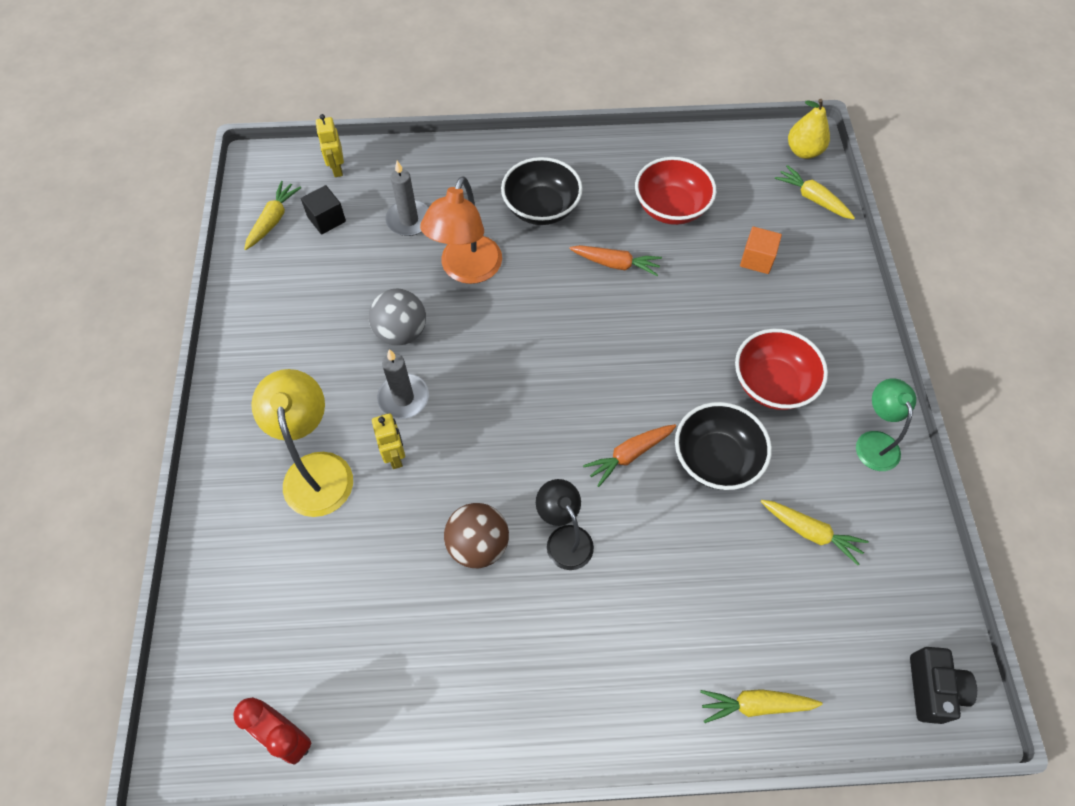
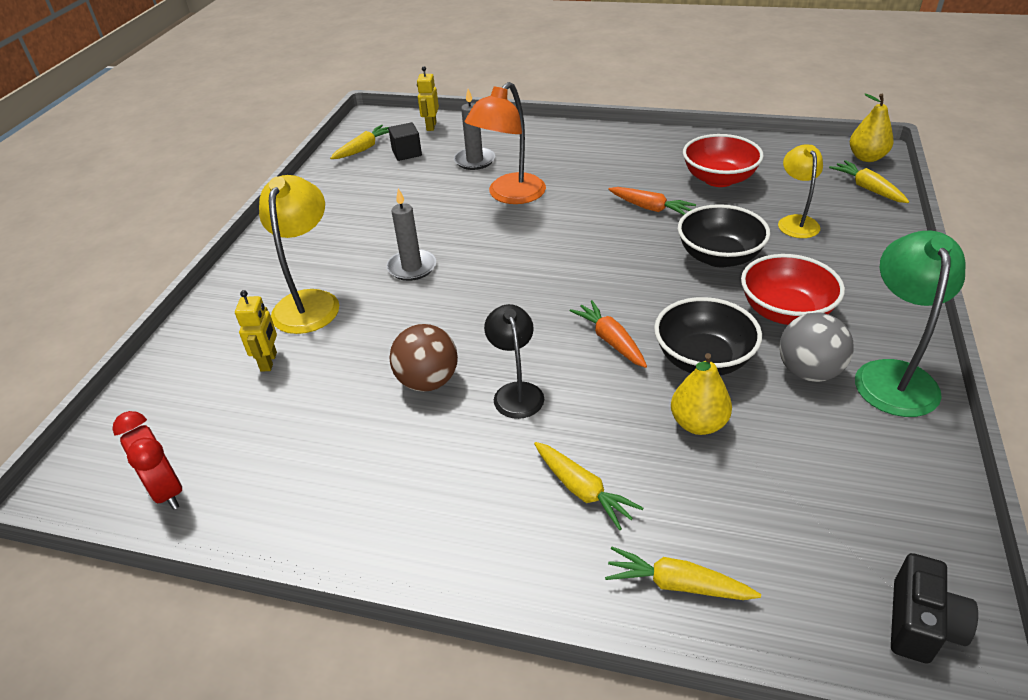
camera: 20 degrees right, 20 degrees down
(395, 456) = (383, 304): yellow robot -> yellow robot (269, 361)
(401, 332) = (432, 226): grey ball -> grey ball (808, 371)
(541, 208) = (595, 166): black bowl -> black bowl (719, 257)
(629, 455) = (610, 340): orange carrot -> orange carrot turned 75 degrees clockwise
(730, 536) = (698, 423): none -> yellow pear
(757, 259) = (795, 222): orange cube -> yellow lamp
(810, 532) = (794, 438): yellow carrot -> yellow carrot (582, 490)
(874, 442) = (893, 375): green lamp -> green lamp, size x1.55

